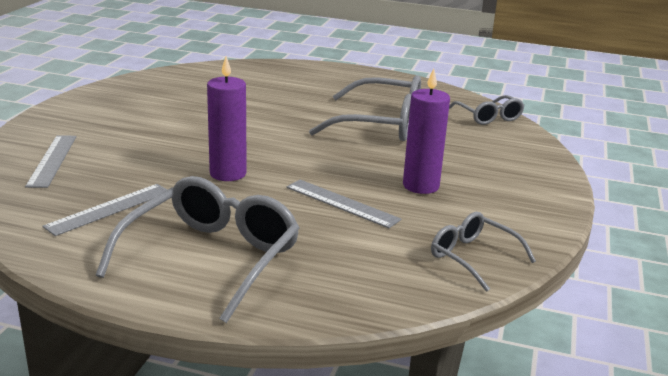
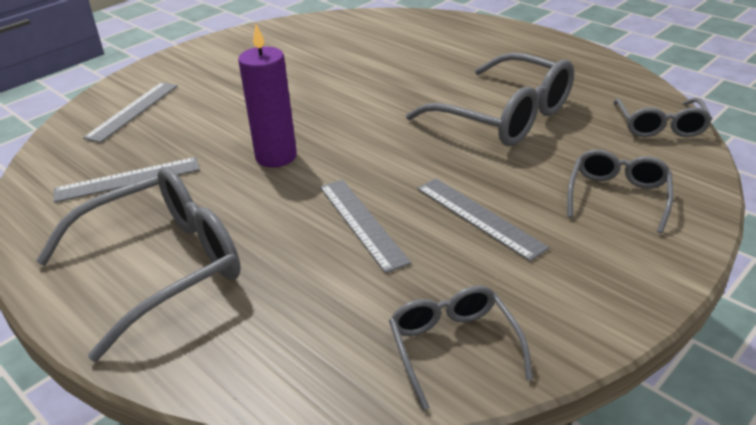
camera: 30 degrees right, 10 degrees up
(421, 186) = (479, 217): purple candle -> grey ruler
(498, 160) = (617, 197): none -> grey glasses

